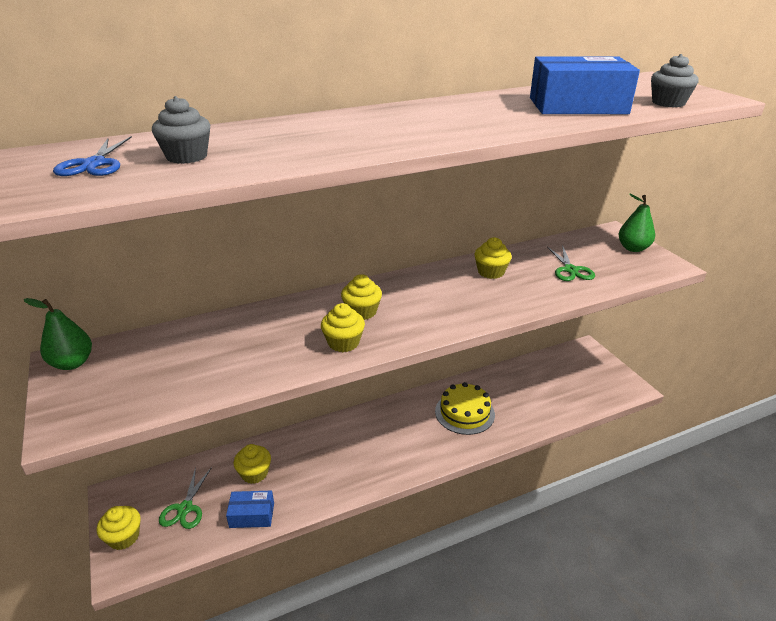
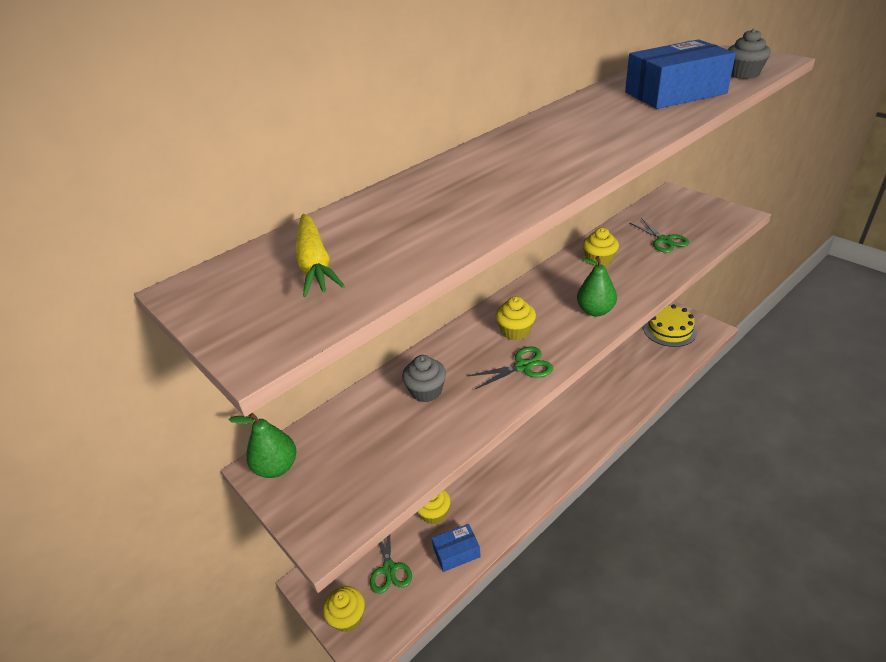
camera: 15 degrees left, 5 degrees up
(94, 164) = (315, 264): blue scissors -> yellow carrot
(187, 156) = (396, 232): grey cupcake -> grey cupcake (426, 391)
(343, 343) = (523, 366): yellow cupcake -> green scissors
(464, 413) = (587, 394): yellow cake -> yellow cake (669, 330)
(633, 248) = (699, 206): green pear -> green pear (595, 311)

